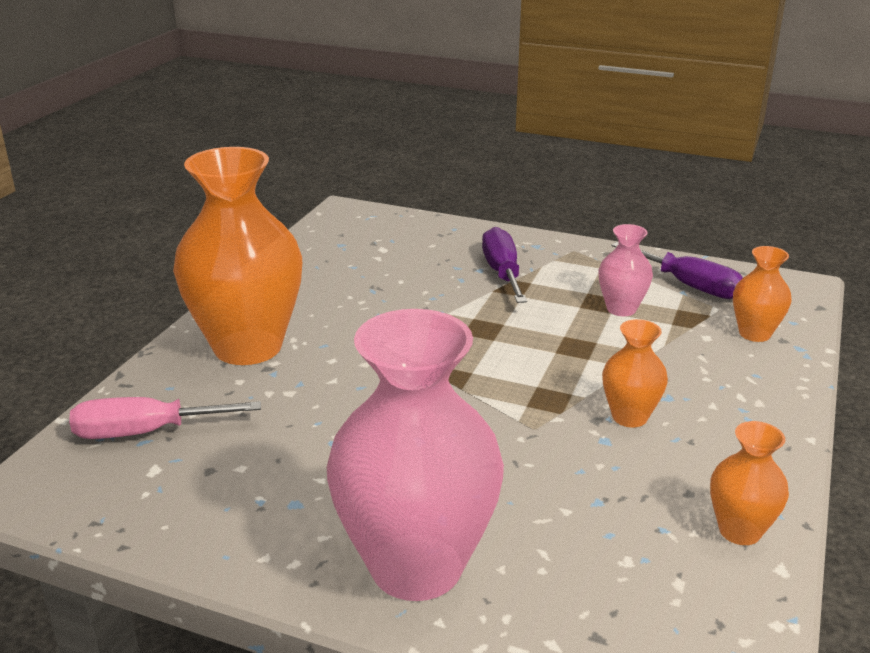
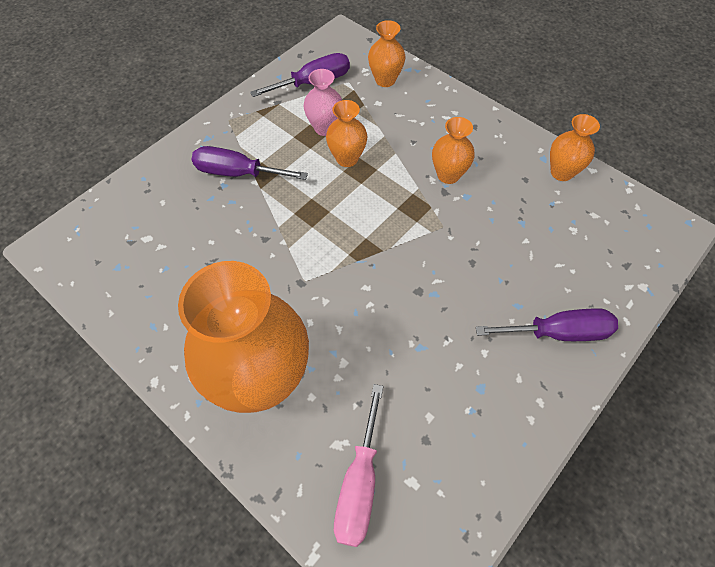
camera: 70 degrees left, 30 degrees up
(416, 567) = (558, 332): pink vase -> purple screwdriver
(586, 334) = (347, 158): none -> orange vase

